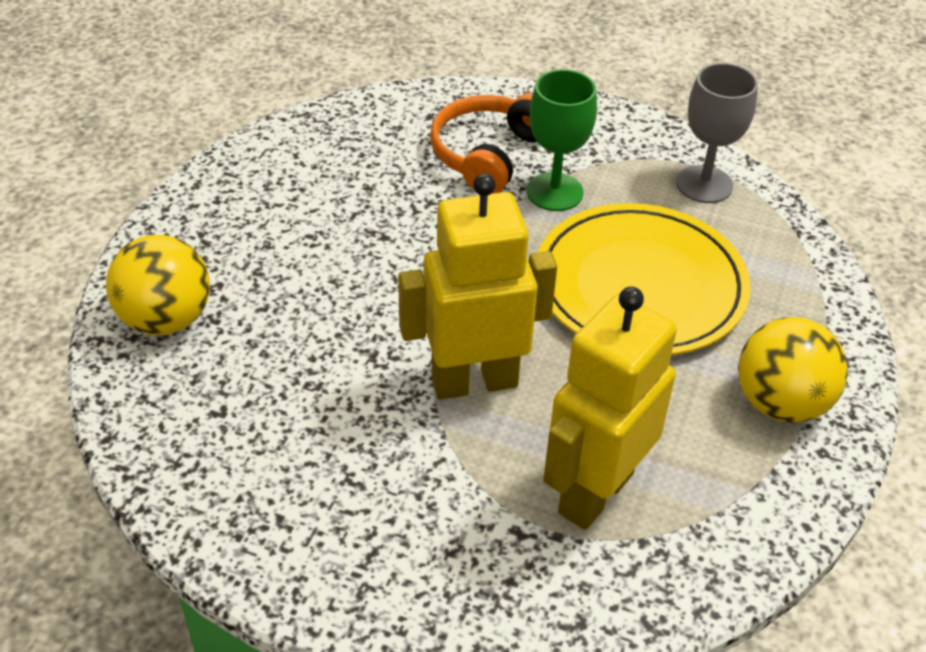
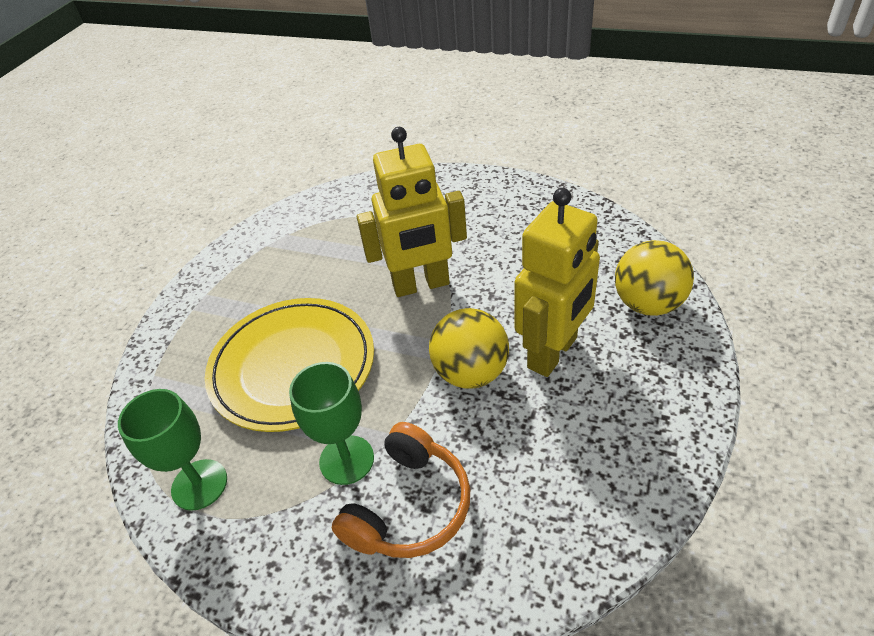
camera: 175 degrees left, 0 degrees up
(594, 492) = (353, 235): yellow robot -> yellow robot (553, 353)
(704, 184) = (199, 484): grey goblet -> green goblet
(780, 403) = (226, 292): yellow ball -> yellow ball (470, 373)

